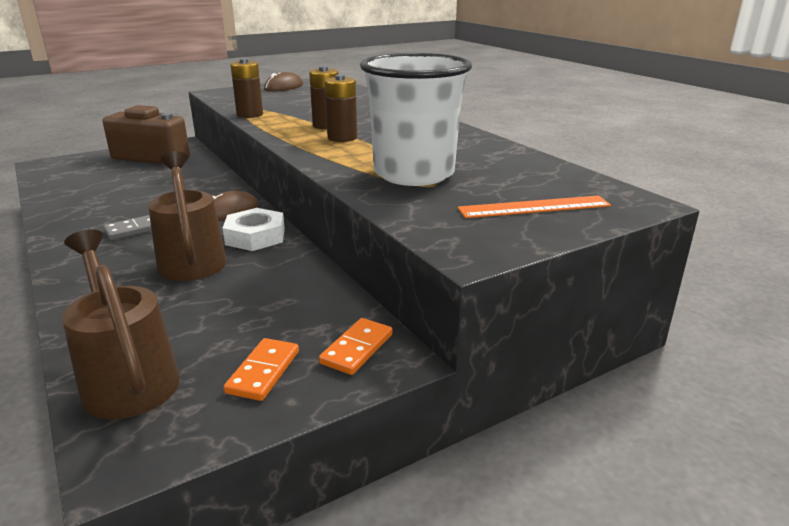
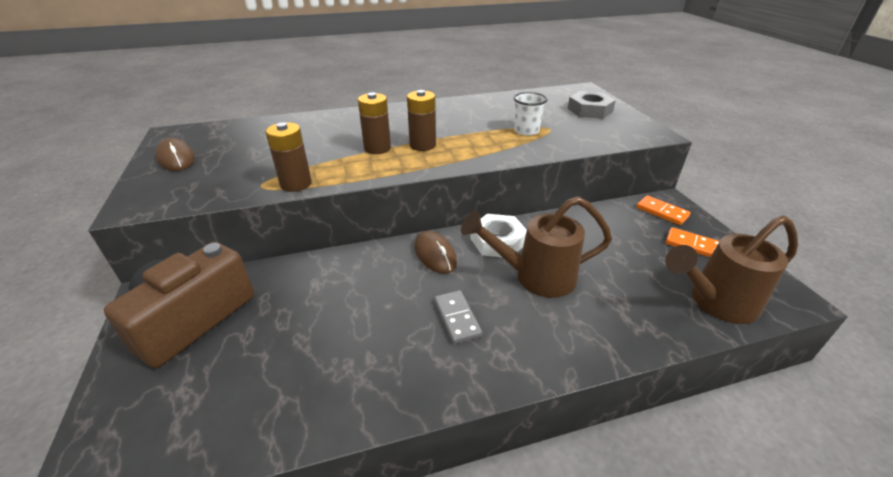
camera: 75 degrees left, 10 degrees up
(414, 174) = (526, 131): white cup -> white cup, size x0.44
(534, 207) = (589, 110): orange ruler -> grey nut

